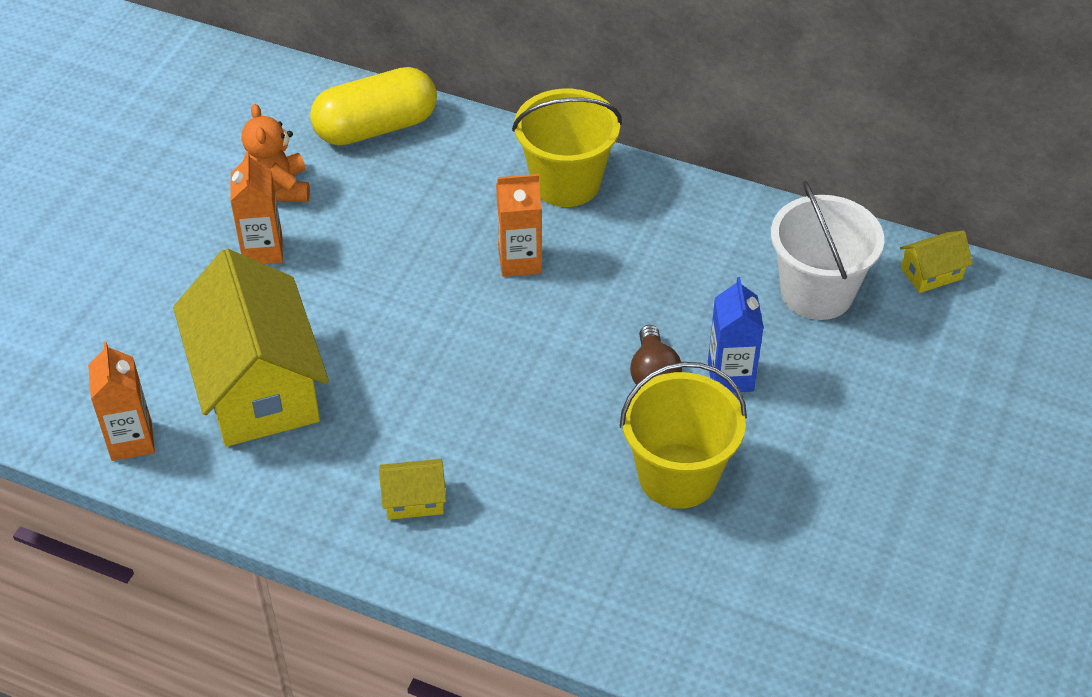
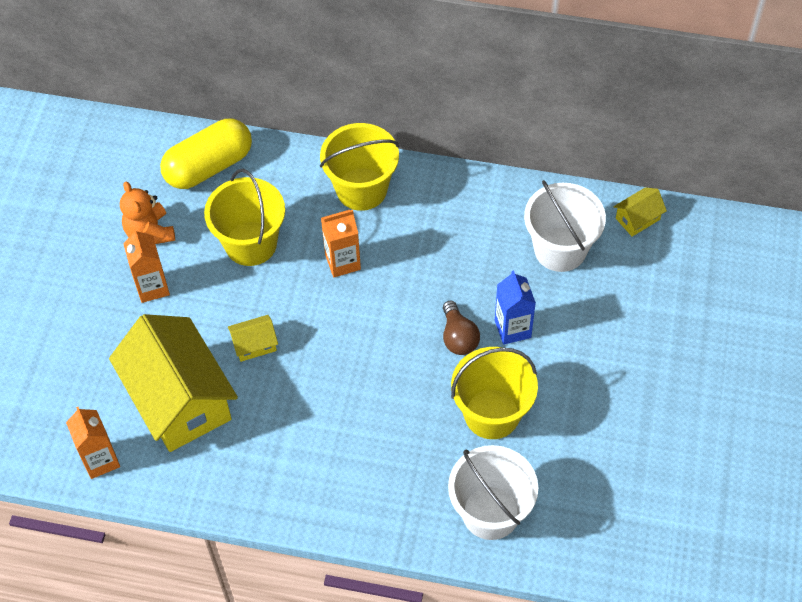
camera: 10 degrees left, 10 degrees up
(404, 221) = (251, 243): none -> yellow bucket
(414, 500) = (313, 467): yellow house -> yellow house (254, 344)
(647, 601) = (490, 512): none -> white bucket

